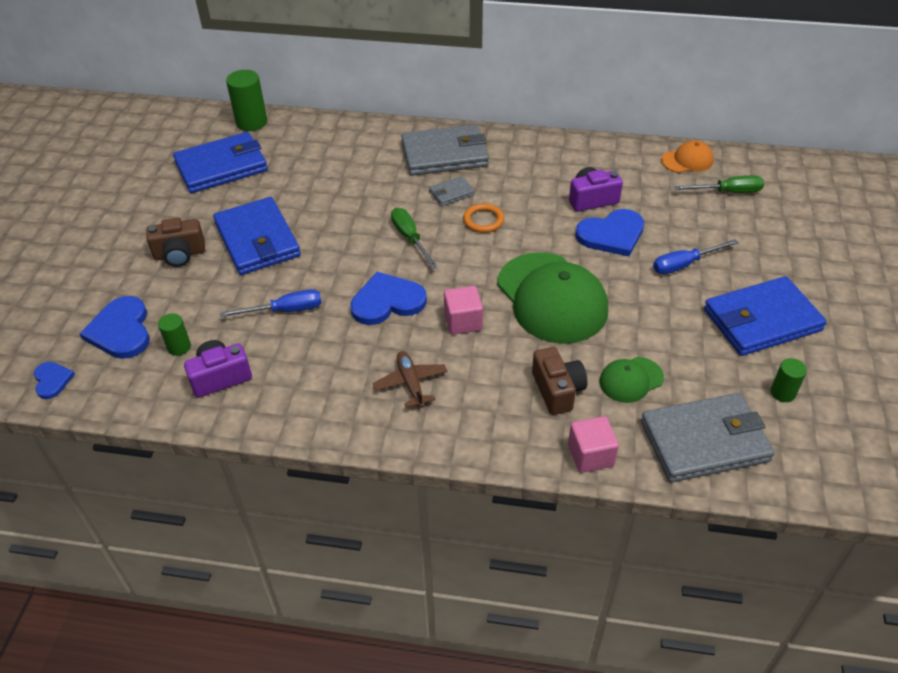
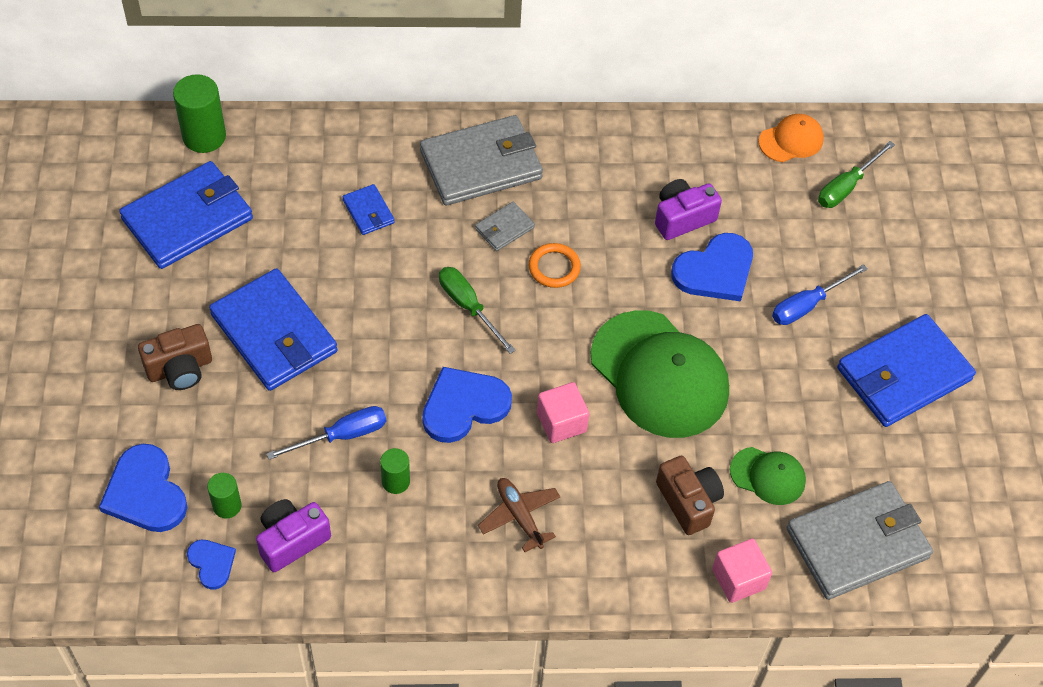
camera: 15 degrees left, 10 degrees up
(52, 380) = (86, 574): blue heart -> blue heart (212, 563)
(353, 174) = (368, 212): none -> blue wallet
(631, 380) = (768, 476): green cap -> green cap turned 120 degrees counterclockwise
(728, 192) = (846, 187): green screwdriver -> green screwdriver turned 150 degrees clockwise
(782, 393) = (934, 469): green cylinder -> green cylinder (395, 481)

